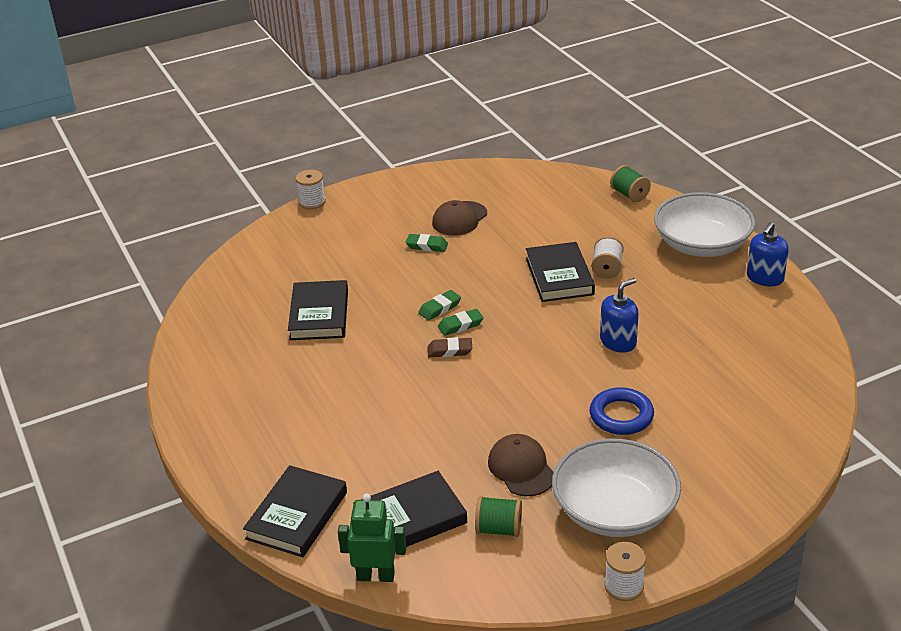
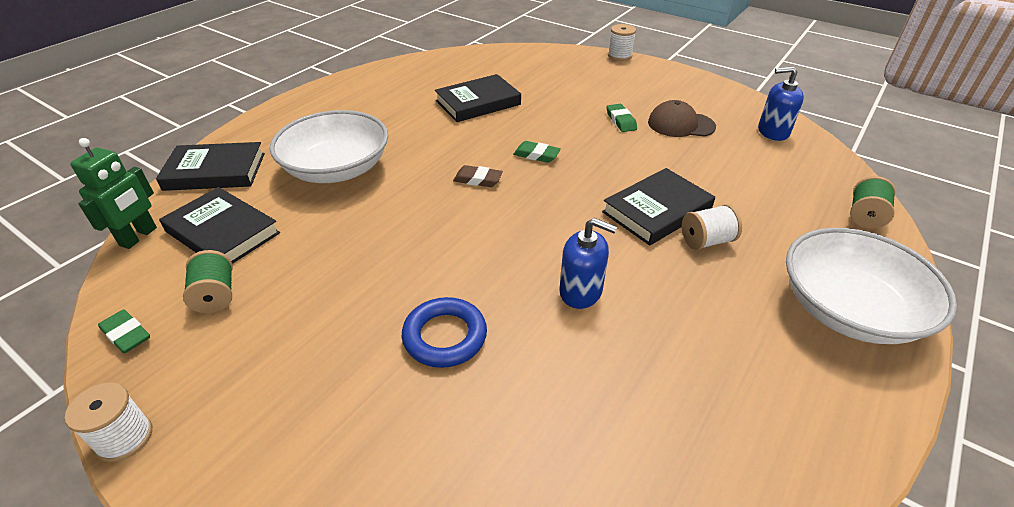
camera: 60 degrees right, 5 degrees up
(376, 576) = (139, 237): green robot -> green robot turned 45 degrees clockwise
(450, 351) = (478, 180): brown eraser -> brown eraser turned 45 degrees counterclockwise
(460, 325) = (521, 174): green eraser -> green eraser (126, 335)
(521, 468) = (318, 282): brown cap -> none
(614, 510) = (266, 384): white bowl -> white bowl (337, 169)
(764, 278) = (855, 404): blue soap dispenser -> blue soap dispenser (773, 132)

